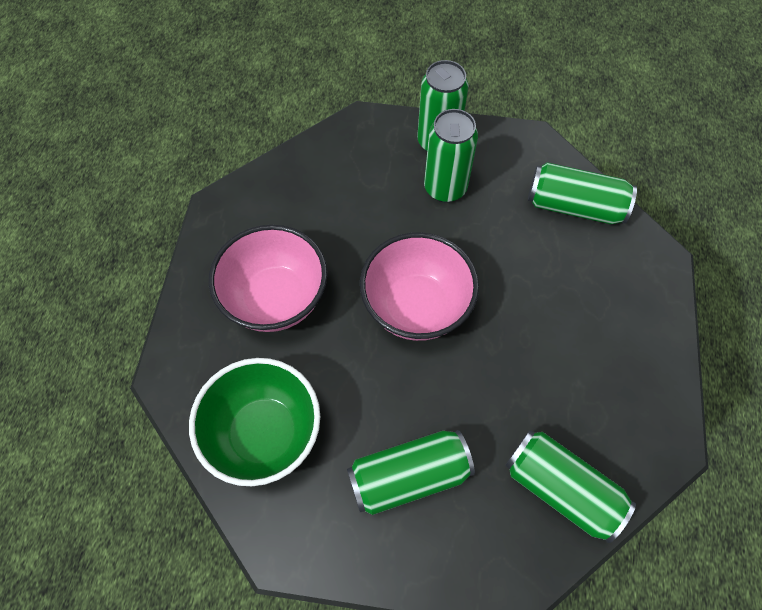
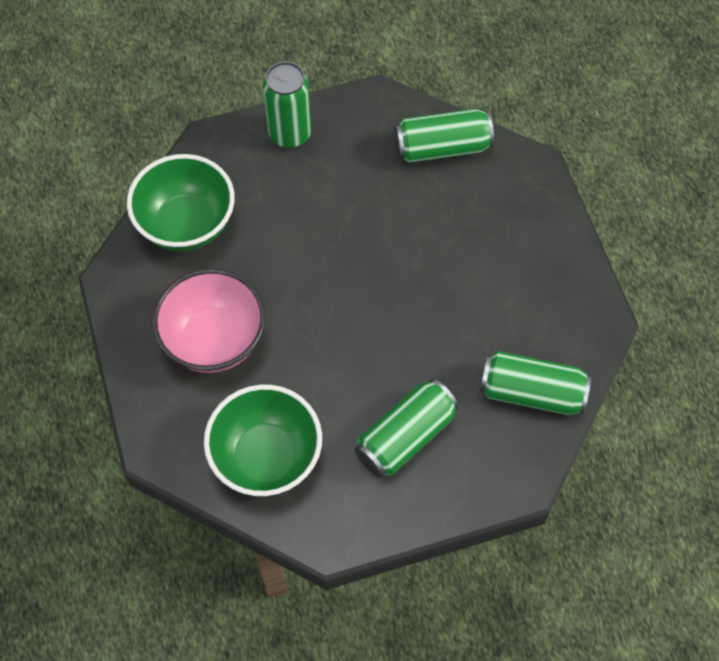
camera: 25 degrees left, 0 degrees up
(307, 185) = (187, 224): none -> green bowl
(416, 306) = (344, 295): pink bowl -> none
(445, 188) = (318, 176): green can -> none

